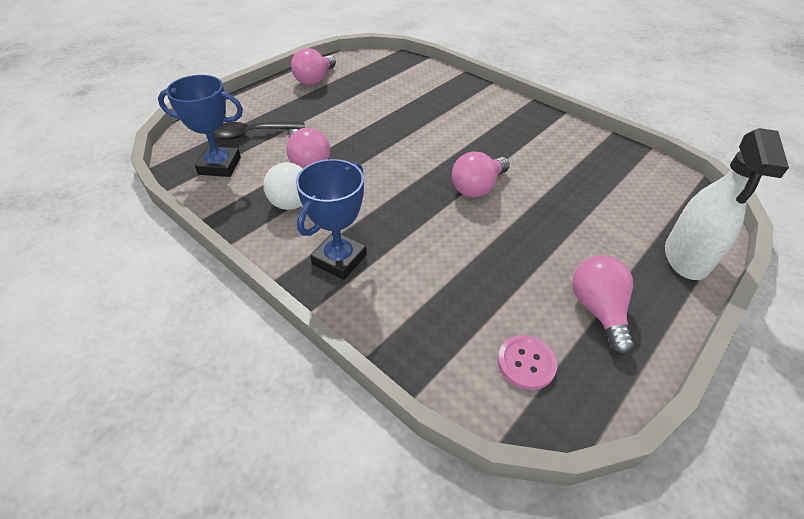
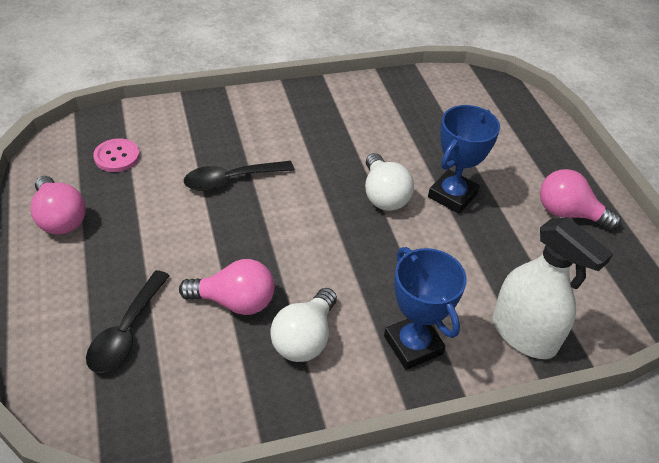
camera: 60 degrees left, 0 degrees up
(220, 166) = (168, 390): blue trophy -> blue trophy (452, 195)
(411, 119) = (231, 180): none -> black spoon
(477, 187) = (383, 195): pink light bulb -> white light bulb
(526, 363) = (595, 283): pink button -> pink button (117, 156)
(686, 258) = (546, 135): white spray bottle -> white spray bottle (524, 334)

